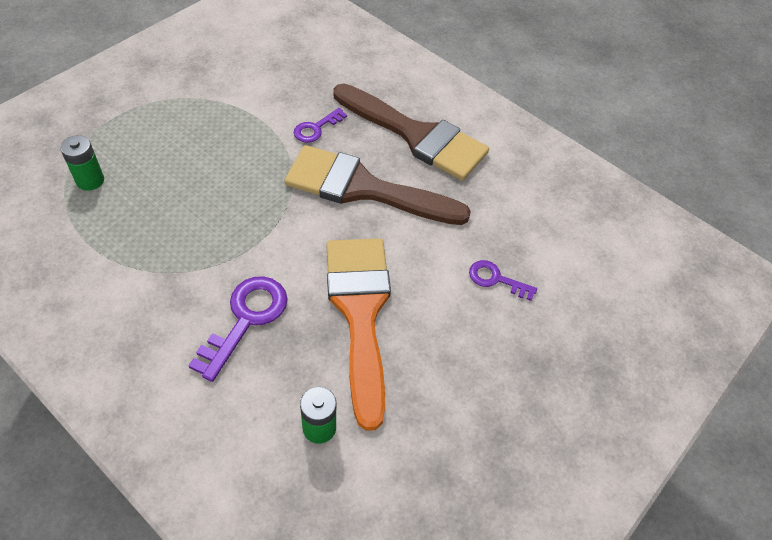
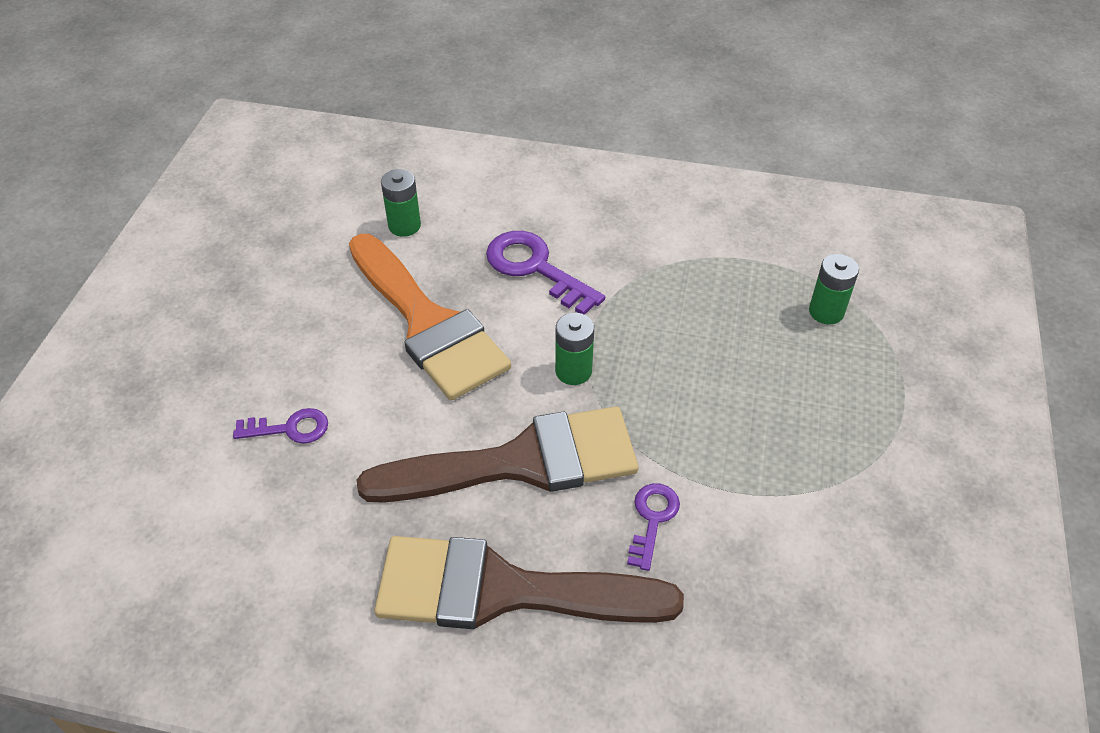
camera: 155 degrees right, 5 degrees down
(246, 319) = (535, 268): purple key -> purple key turned 135 degrees clockwise
(288, 225) = (573, 371): none -> green battery

